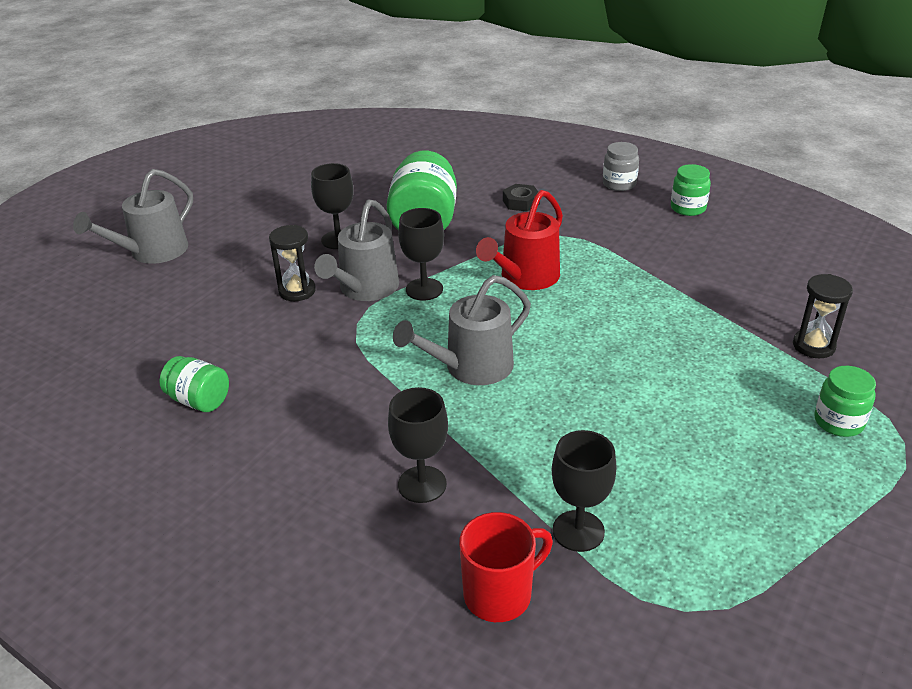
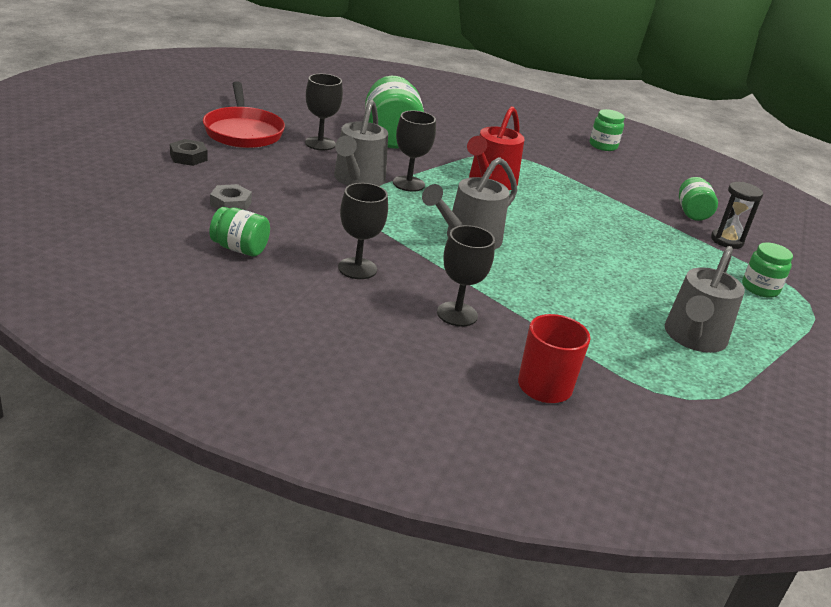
camera: 15 degrees left, 5 degrees down
(153, 252) = (150, 139): grey watering can -> grey watering can (693, 338)
(210, 336) = (230, 204): none -> grey nut
(257, 231) = (243, 131): none -> red pan
(297, 291) = (297, 177): black hourglass -> none
(521, 202) = (467, 130): black nut -> black nut (188, 157)
(578, 531) = (592, 348): black goblet -> black goblet (357, 268)
(619, 184) = (543, 125): grey jar -> none
(778, 304) = (692, 213): none -> green jar

